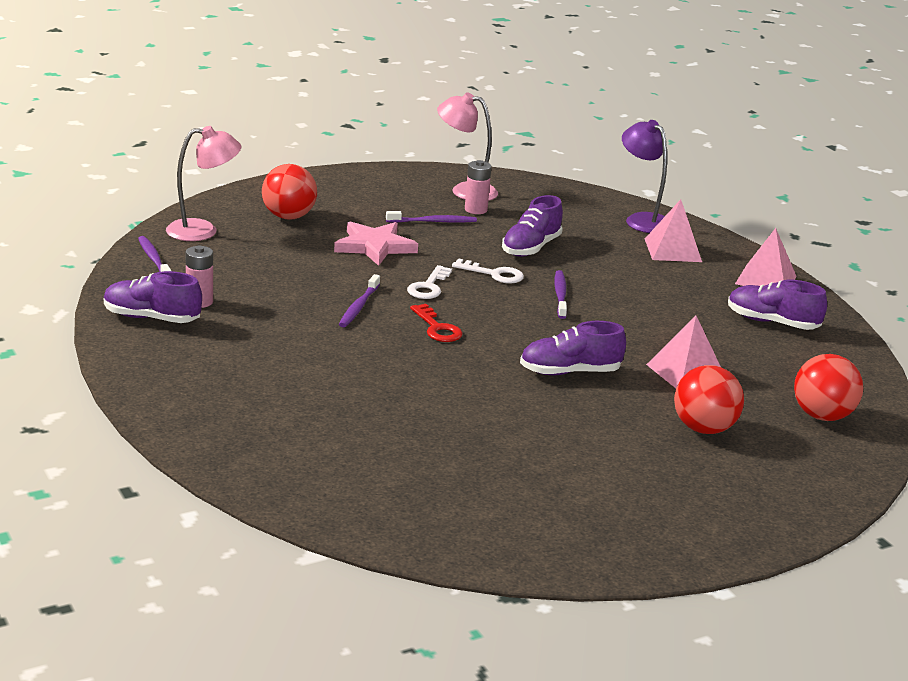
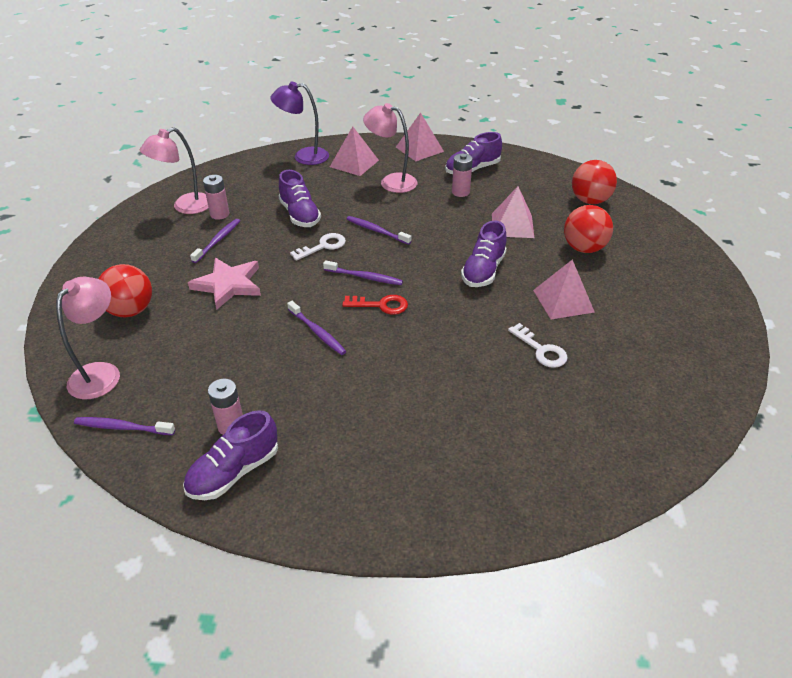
camera: 55 degrees left, 15 degrees up
(428, 287) = (315, 284): white key -> white key (541, 350)
(471, 309) = (365, 277): none -> purple toothbrush
(577, 432) = (563, 301): none -> pink pyramid
(668, 280) = (391, 181): none -> pink lamp
(709, 326) = (460, 192): none -> pink battery

